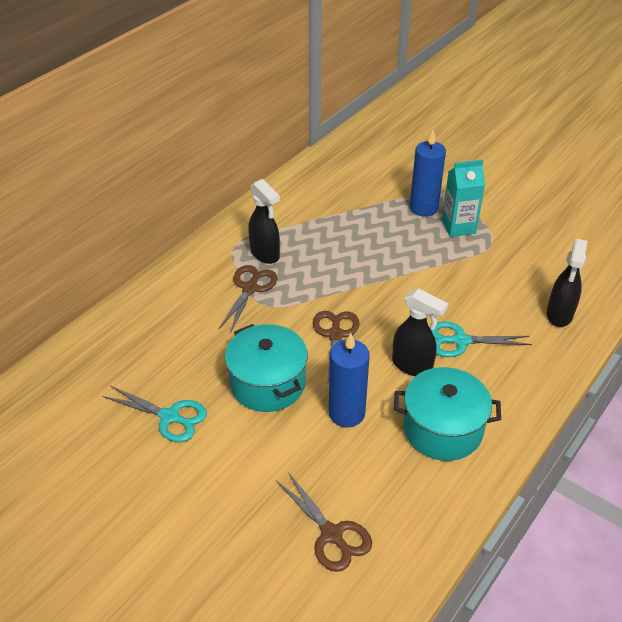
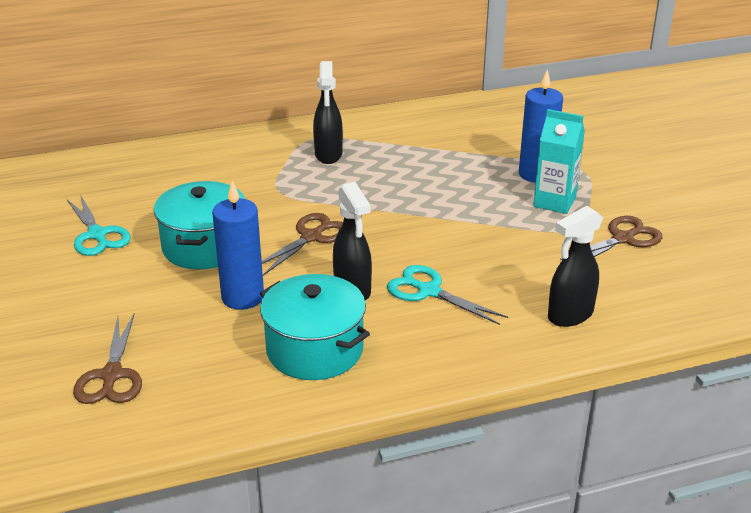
camera: 35 degrees right, 10 degrees down
(250, 288) = (281, 174): brown scissors -> brown scissors (623, 239)

